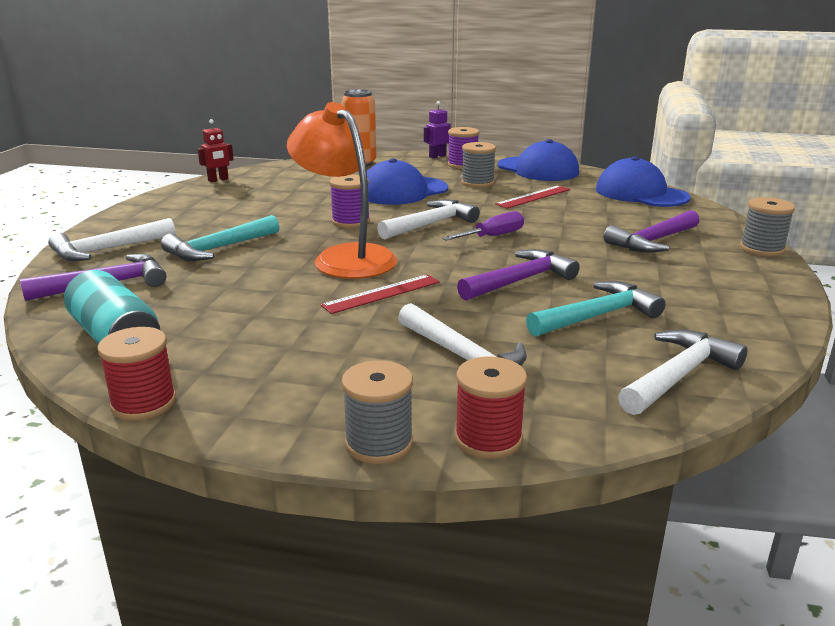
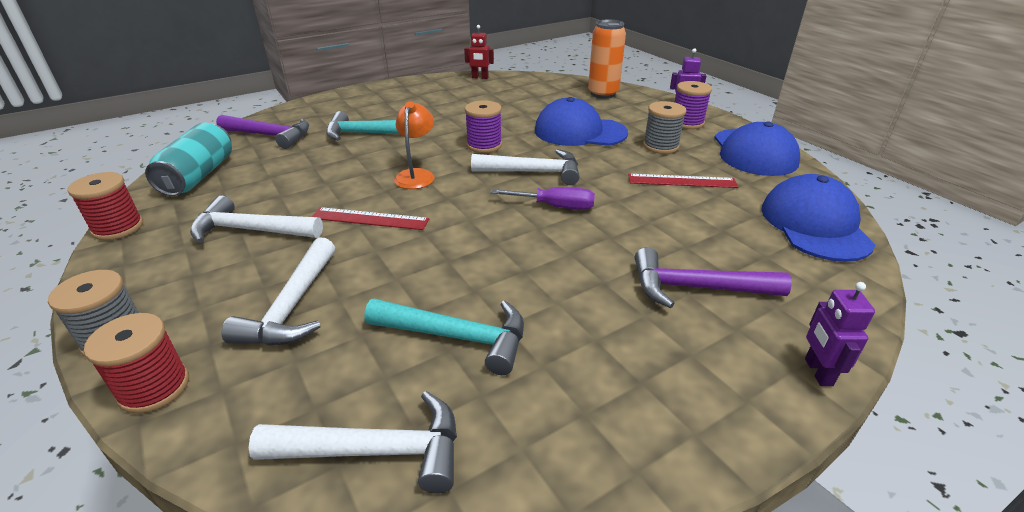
camera: 45 degrees right, 10 degrees up
(108, 250) = (320, 110): white hammer -> white hammer (251, 230)
(345, 257) = (416, 175): orange lamp -> orange lamp, size x0.54
(520, 281) = (479, 262): purple hammer -> none
(762, 249) = (818, 372): grey spool -> purple robot

